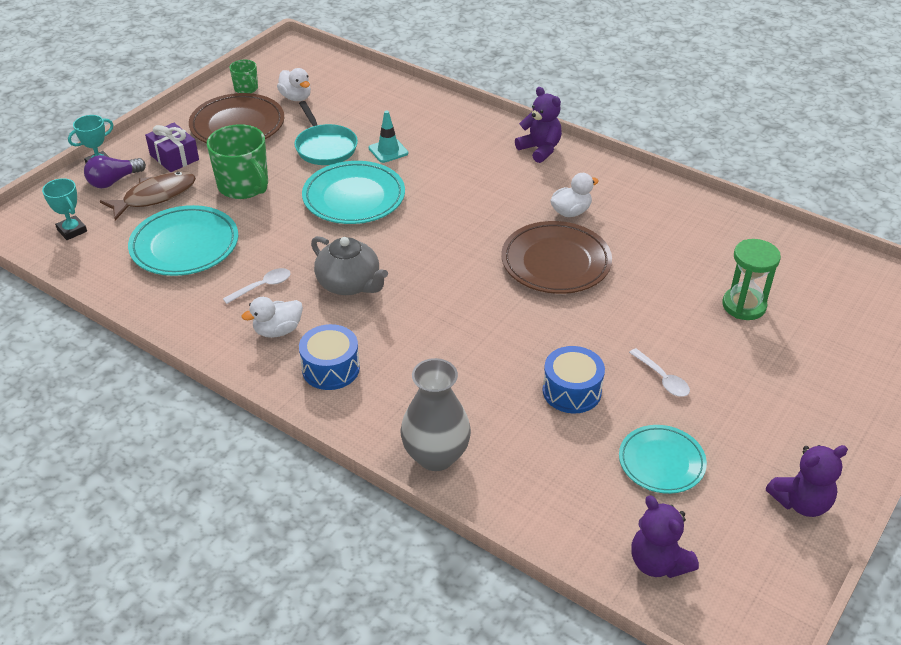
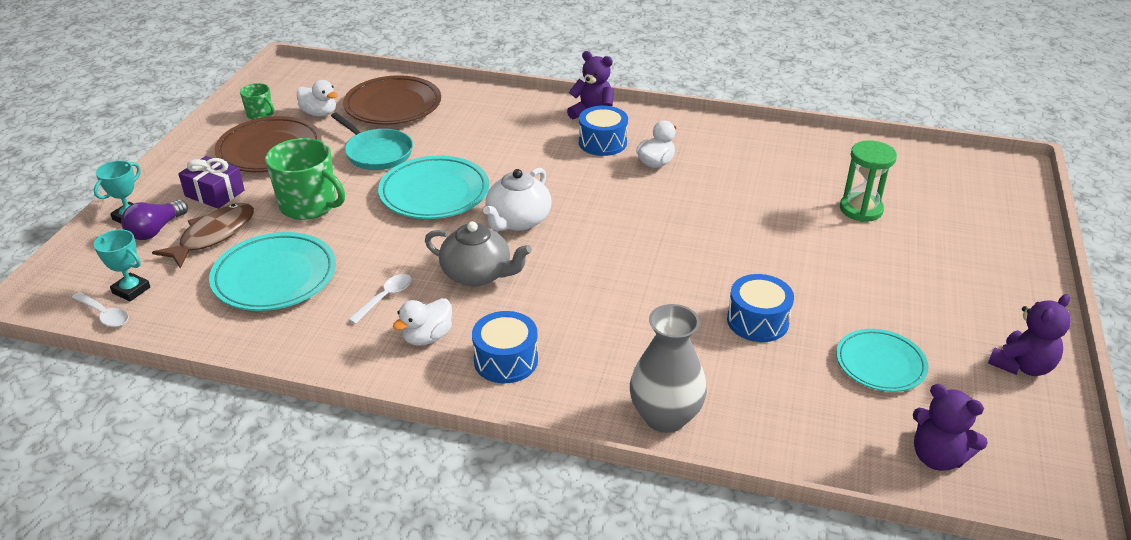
camera: 20 degrees left, 5 degrees down
(388, 151) = (444, 144): turquoise traffic cone -> none
(411, 241) = (517, 221): none -> white teapot
(532, 180) = (602, 142): none -> blue drum
(556, 262) = (670, 210): brown plate -> brown plate (393, 106)
(662, 379) = (832, 289): white spoon -> white spoon (104, 314)

